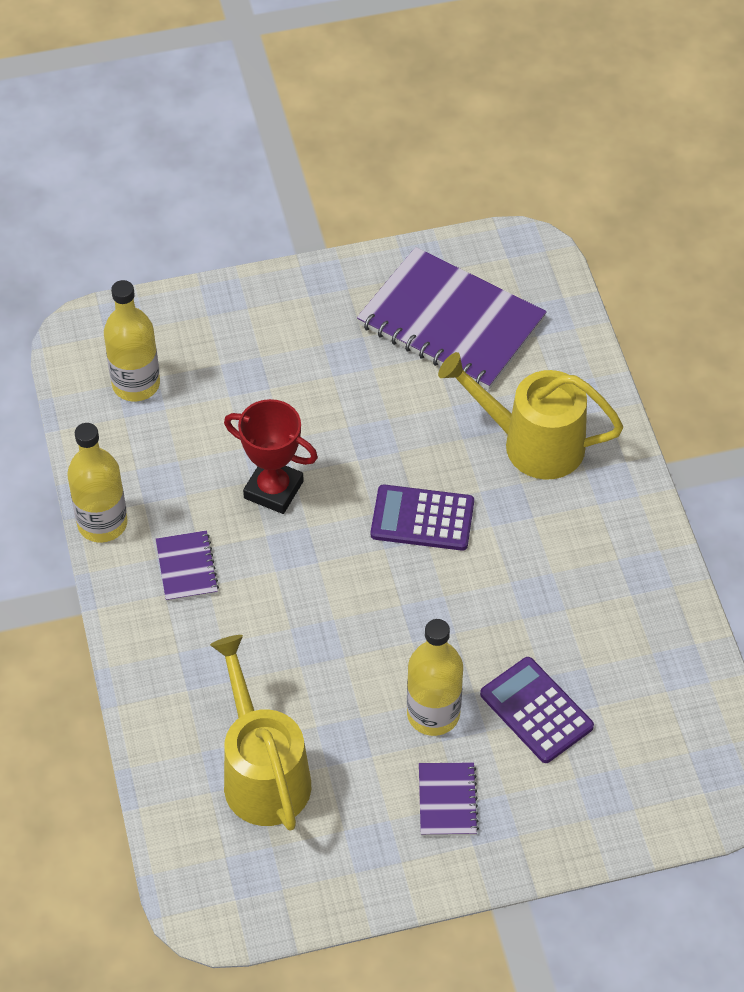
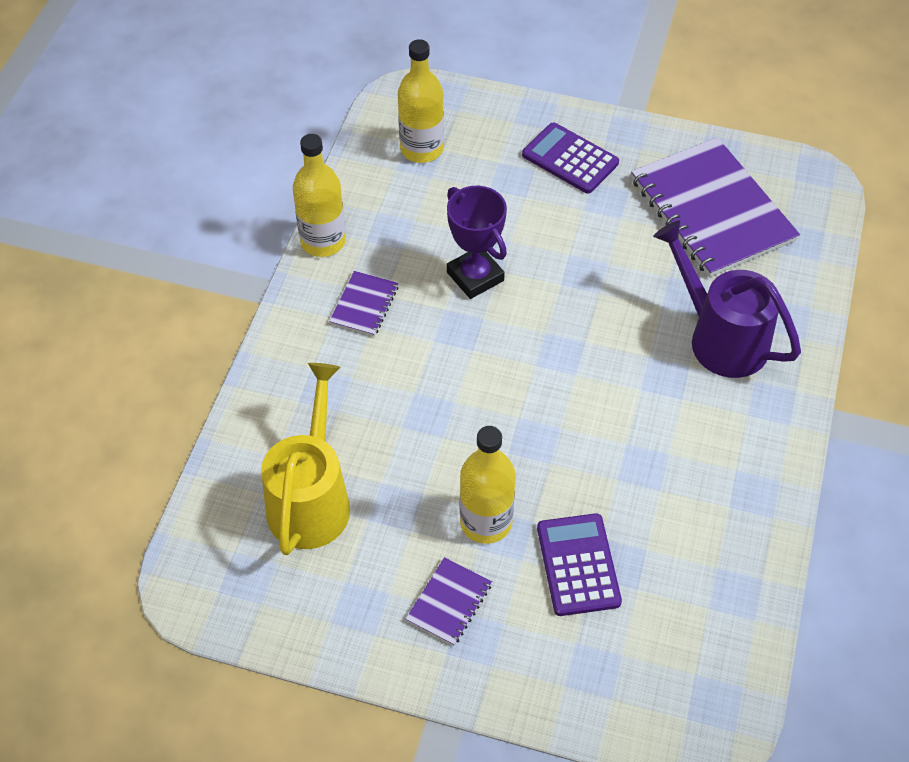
camera: 30 degrees right, 0 degrees up
(273, 490) = (475, 276): red trophy -> purple trophy
(422, 518) = (584, 356): purple calculator -> purple calculator (570, 159)
(531, 443) = (719, 337): yellow watering can -> purple watering can

